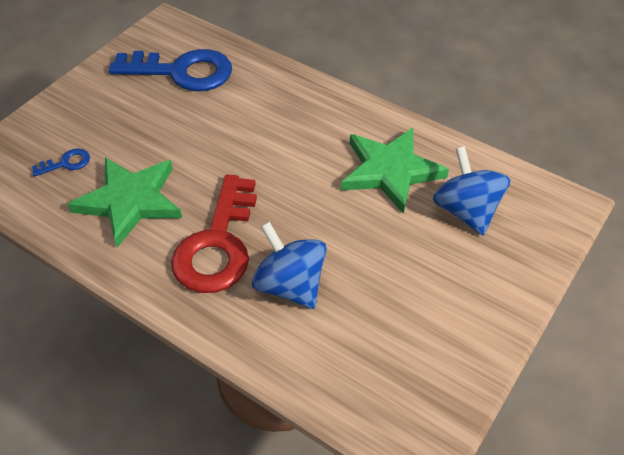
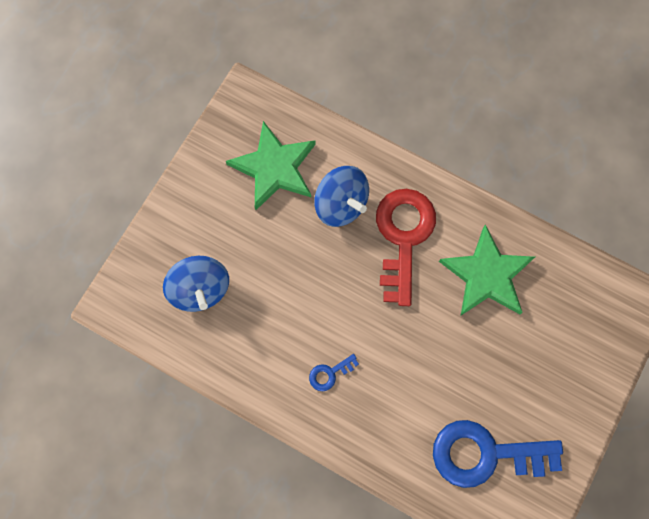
camera: 175 degrees right, 25 degrees up
(66, 163) = (557, 314): blue key -> blue key (330, 373)
(390, 171) = (265, 329): green star -> green star (274, 168)

